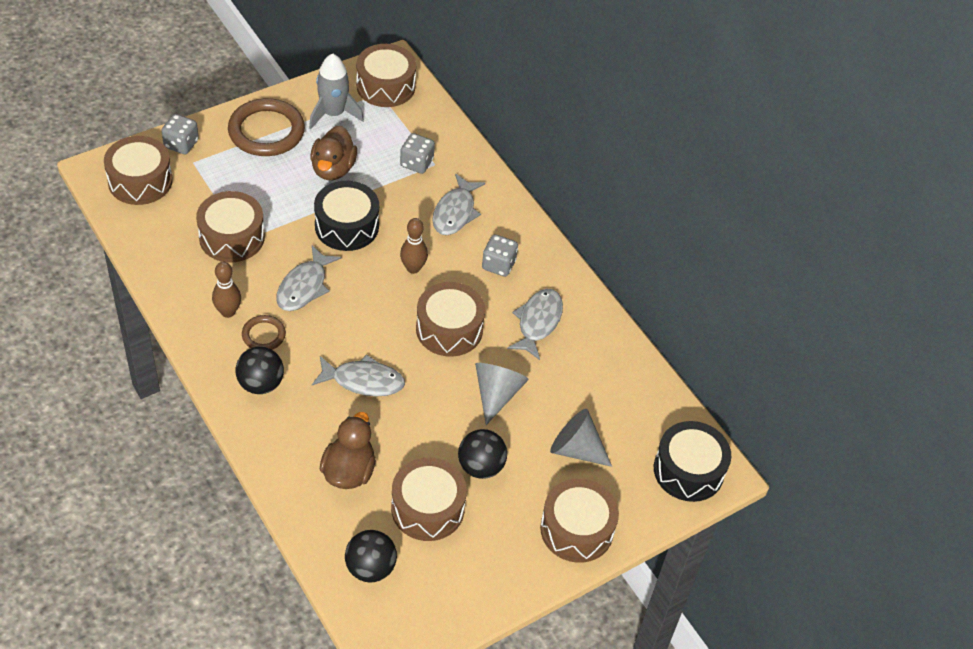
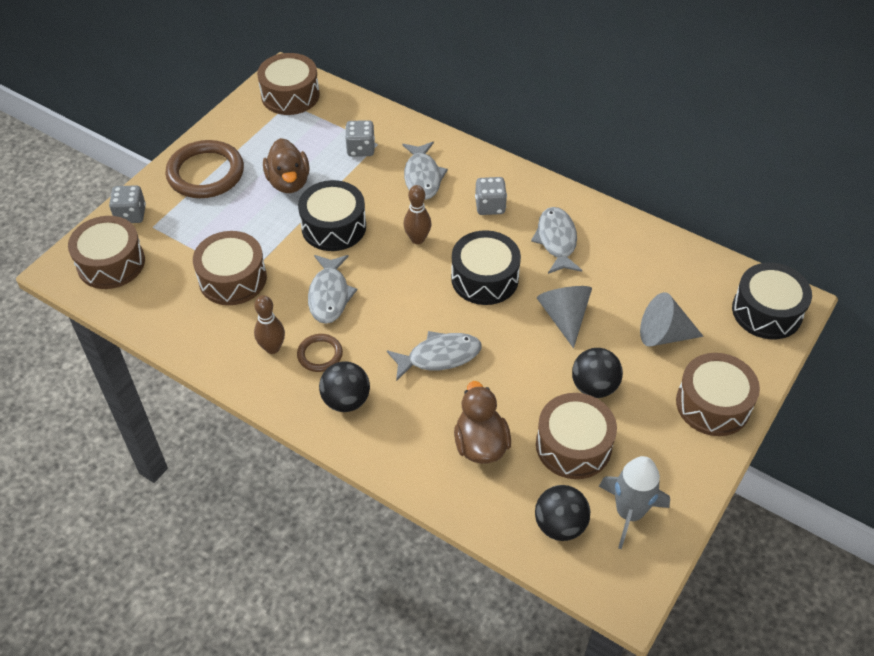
camera: 20 degrees left, 0 degrees up
(333, 114) = (258, 135): grey rocket -> grey rocket (629, 513)
(449, 329) = (484, 278): brown drum -> black drum

